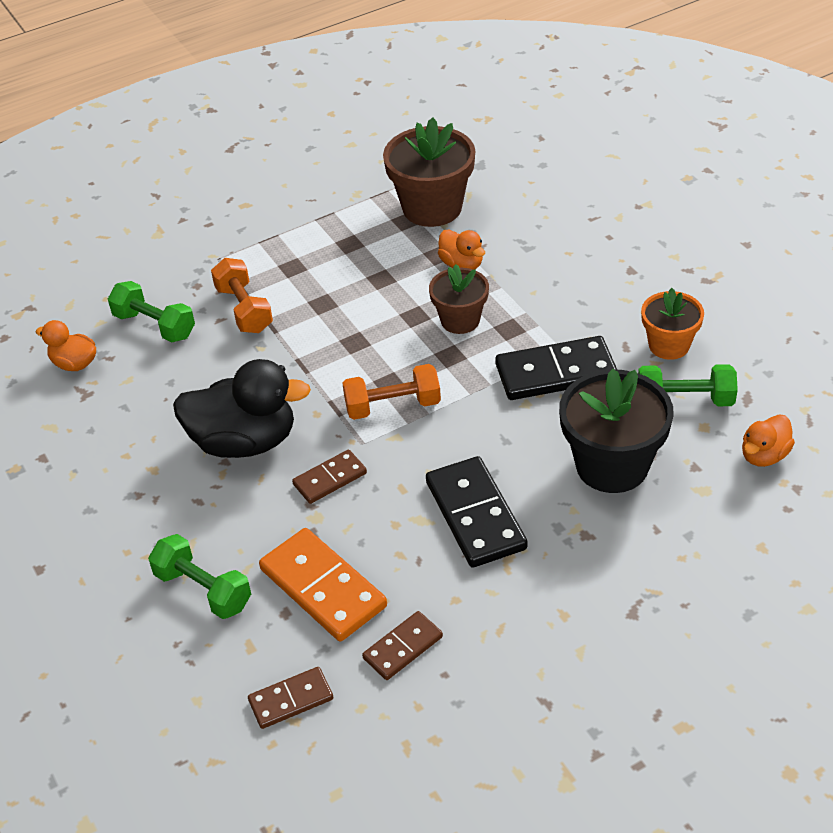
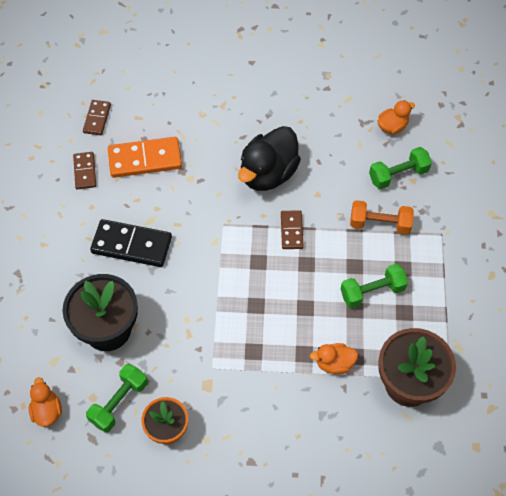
camera: 120 degrees right, 15 degrees up
(203, 590) = (185, 115): green dumbbell -> green dumbbell (372, 291)
(330, 479) = (210, 197): brown domino -> brown domino (291, 231)
(393, 406) = (239, 253): orange dumbbell -> none
(460, 320) = (282, 329): brown flower pot -> none
(556, 373) = (197, 350): black domino -> none

